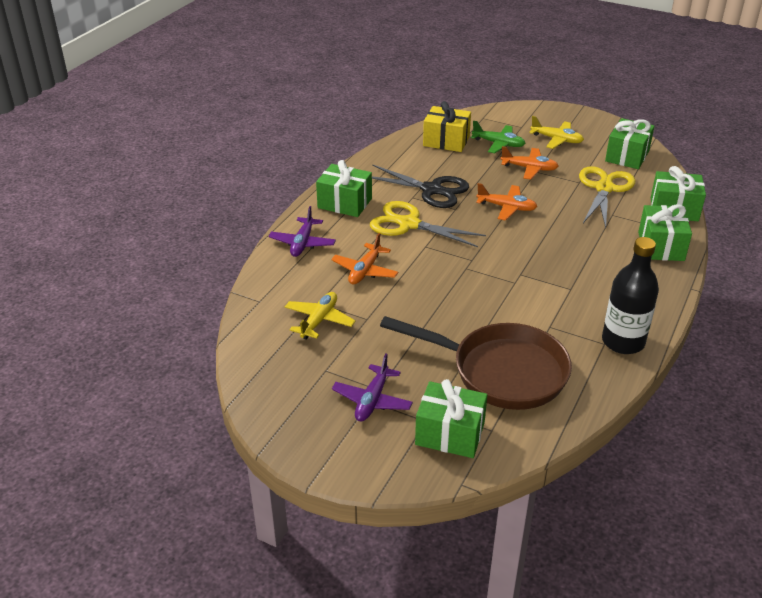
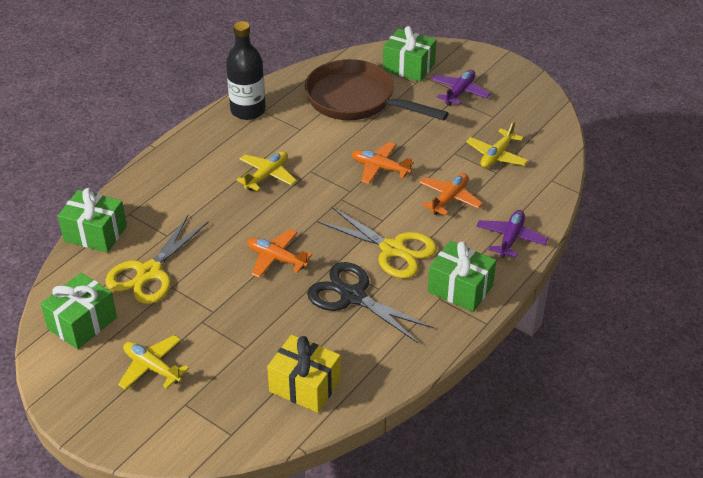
camera: 170 degrees left, 5 degrees up
(498, 144) = (235, 370): green plane -> none
(529, 168) = (219, 317): orange plane -> orange plane (380, 168)
(555, 272) = (267, 175): none -> yellow plane
(661, 246) = (147, 191): green gift -> none

